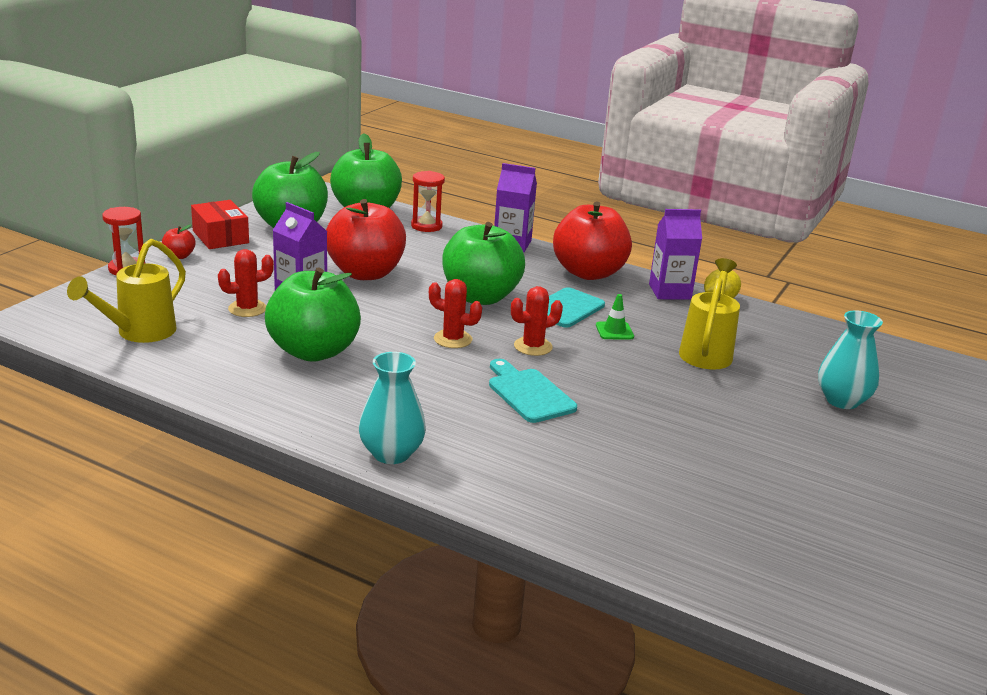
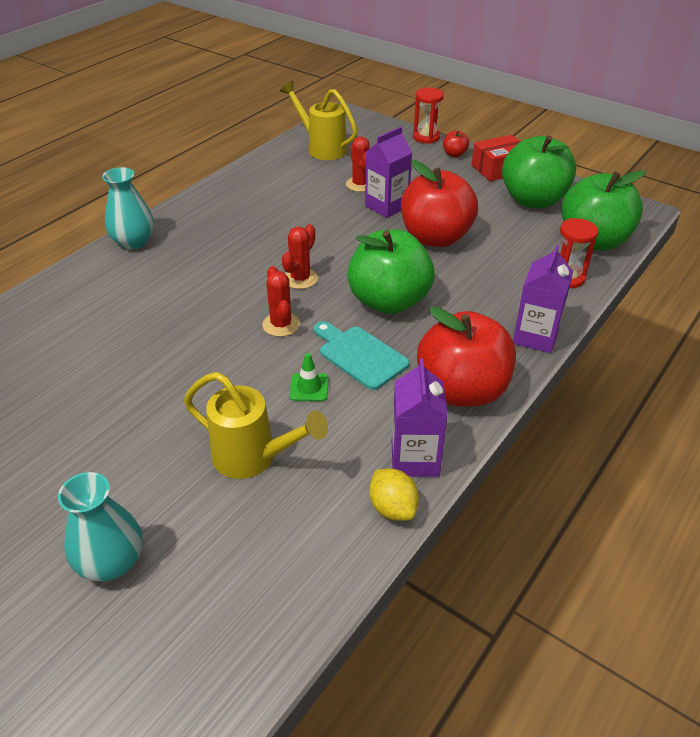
camera: 100 degrees right, 15 degrees up
(313, 351) = (287, 212): green apple -> none
(528, 393) = (196, 312): turquoise cutting board -> none

